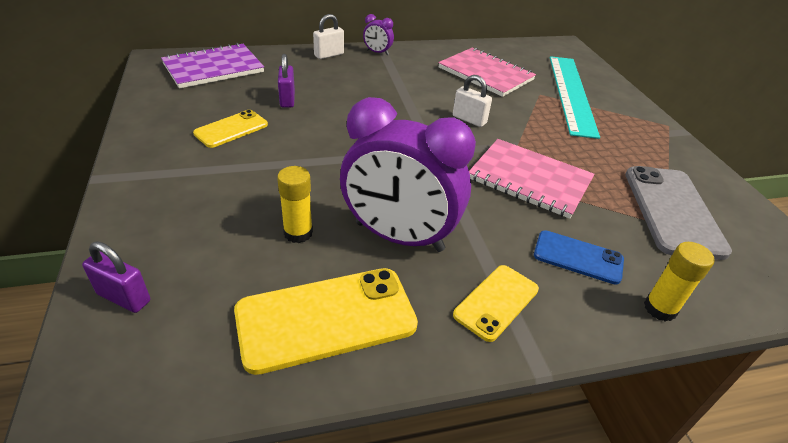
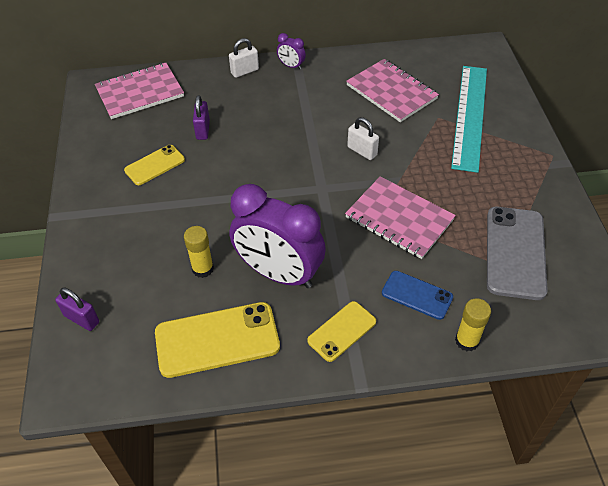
camera: 10 degrees right, 10 degrees up
(213, 68) = (140, 92): purple notebook -> pink notebook

